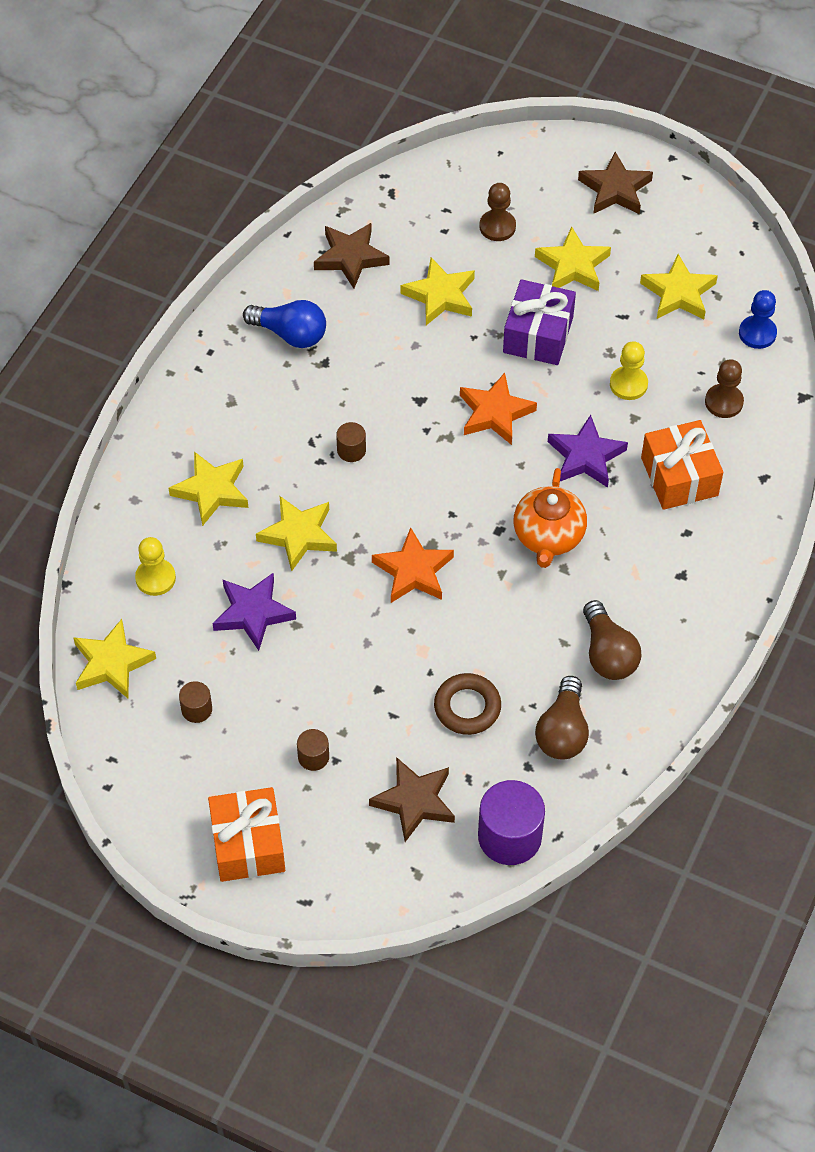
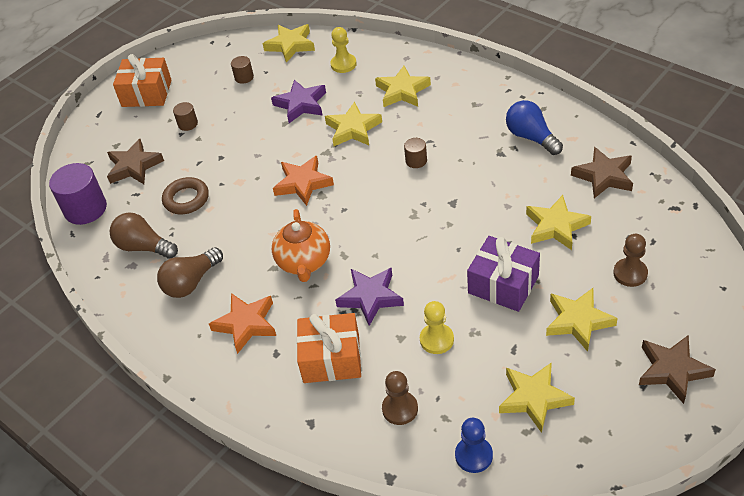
camera: 110 degrees right, 10 degrees down
(290, 334) = (531, 137): blue light bulb -> blue light bulb turned 105 degrees clockwise
(495, 413) = (429, 246): orange star -> orange star (246, 324)
(548, 537) = (304, 262): orange teapot -> orange teapot turned 120 degrees counterclockwise
(608, 654) = (191, 282): brown light bulb -> brown light bulb turned 45 degrees counterclockwise

